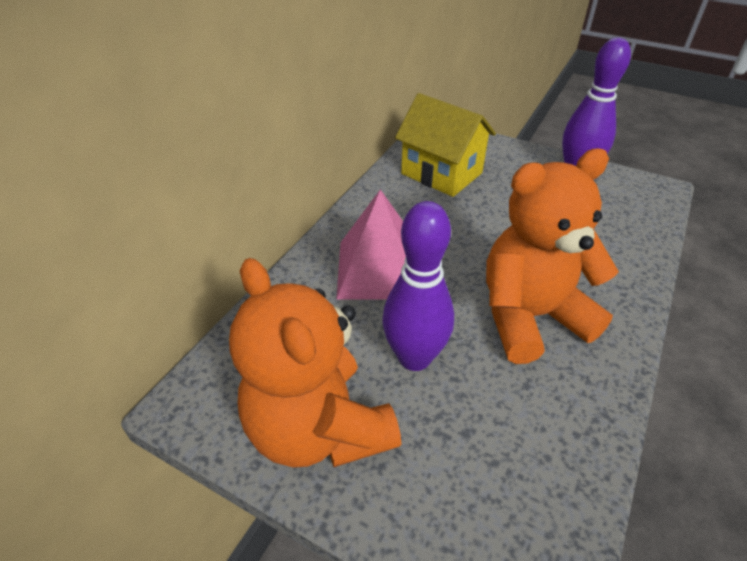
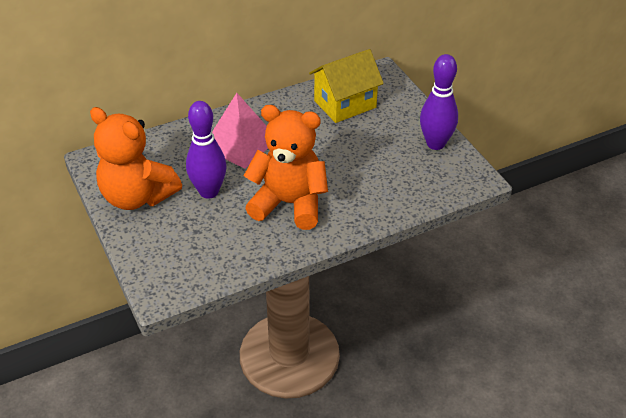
camera: 35 degrees right, 0 degrees up
(319, 428) = (137, 196): orange teddy bear -> orange teddy bear turned 60 degrees counterclockwise
(441, 173) = (345, 104): yellow house -> yellow house turned 75 degrees clockwise

